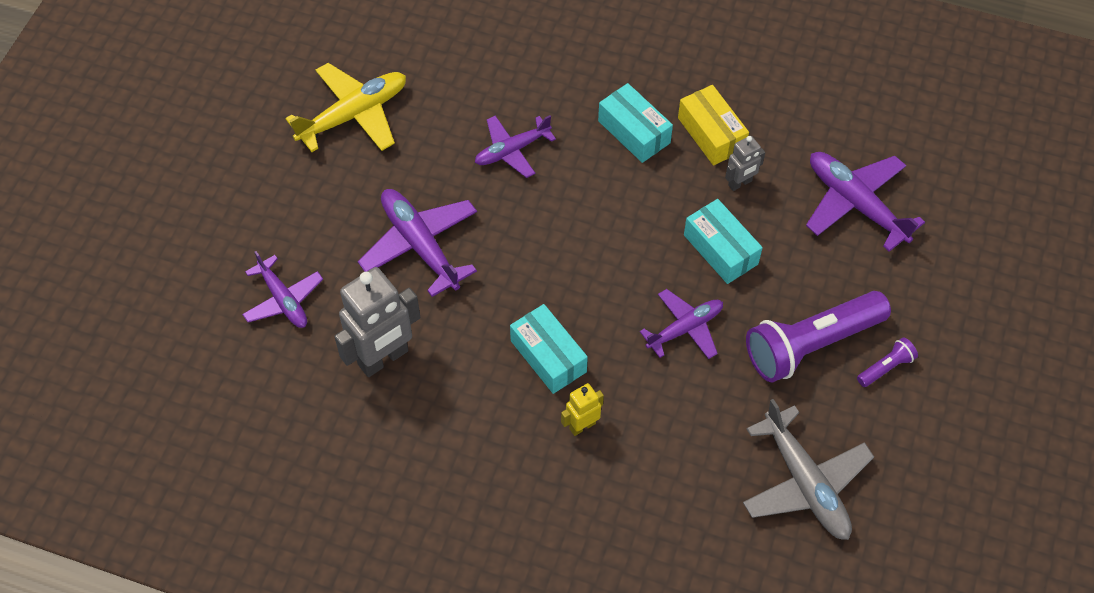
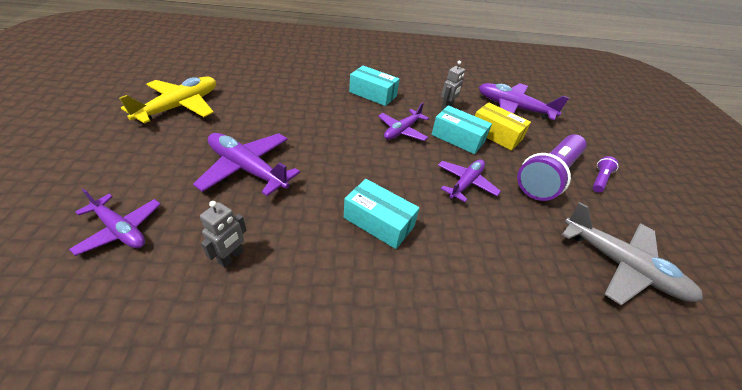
camera: 25 degrees left, 15 degrees down
(383, 358) = (231, 257): grey robot -> grey robot, size x0.51
(512, 150) = (300, 110): purple plane -> purple plane (402, 131)
(582, 426) = (432, 268): yellow robot -> none
(711, 134) = (417, 90): yellow box -> yellow box (496, 134)

